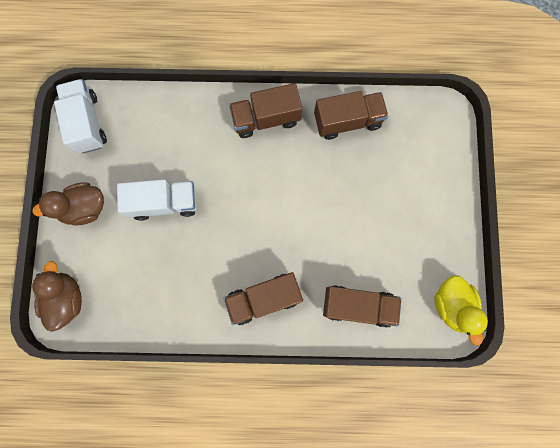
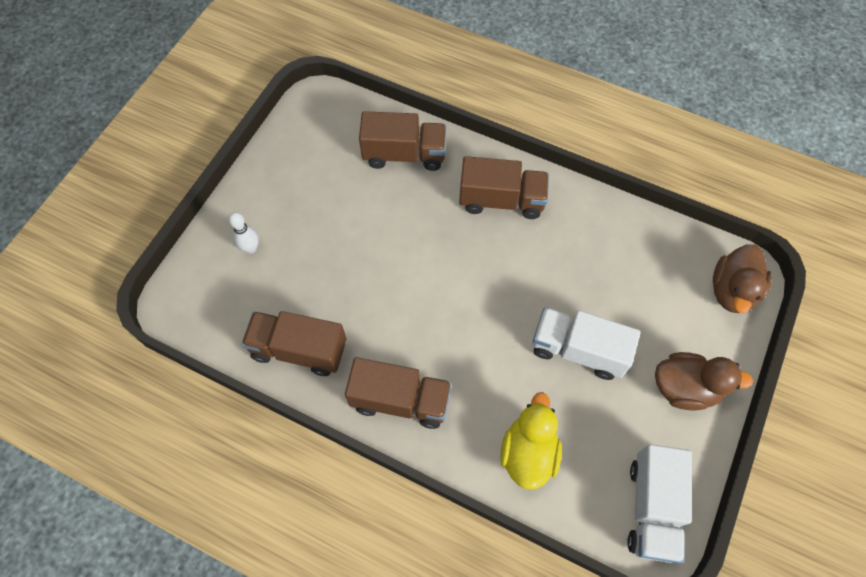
camera: 155 degrees left, 15 degrees down
(358, 305) = (404, 154): brown truck -> brown truck turned 150 degrees clockwise
(423, 175) = (250, 248): none -> white bowling pin
(451, 305) = (309, 117): yellow duck -> yellow duck (528, 452)

